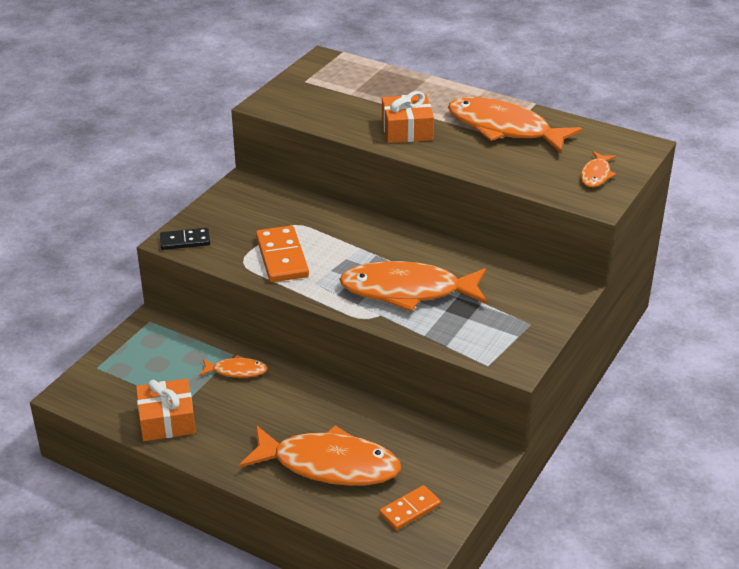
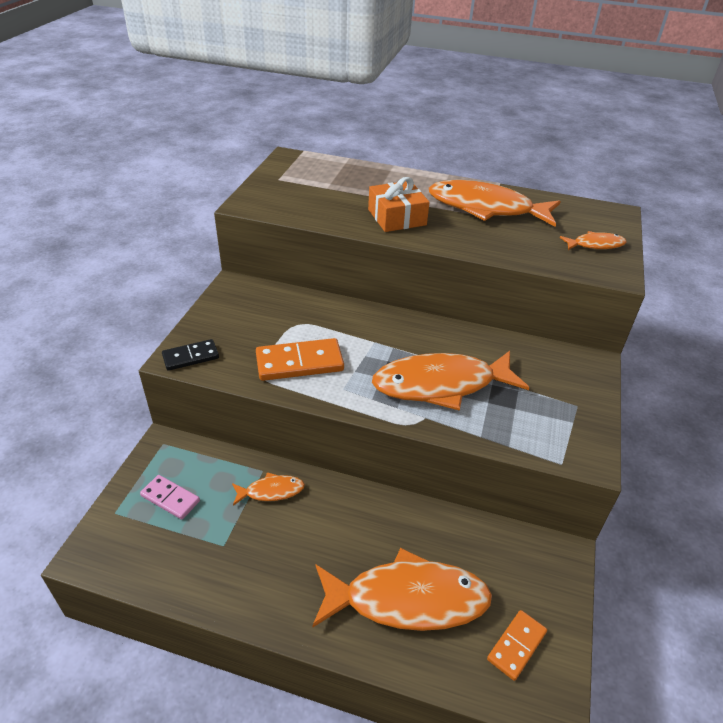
camera: 15 degrees left, 5 degrees up
(146, 364) = (170, 498): none -> pink domino
(167, 420) = (210, 571): orange gift -> none
(282, 257) = (299, 362): orange domino -> orange domino turned 75 degrees counterclockwise
(596, 175) = (595, 245): orange fish -> orange fish turned 105 degrees counterclockwise

